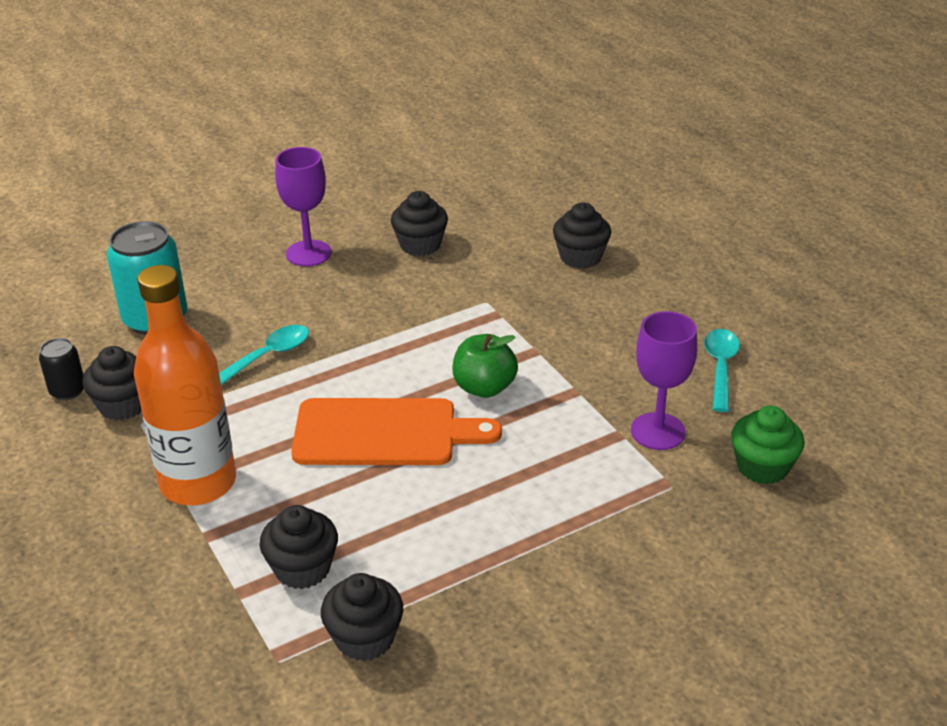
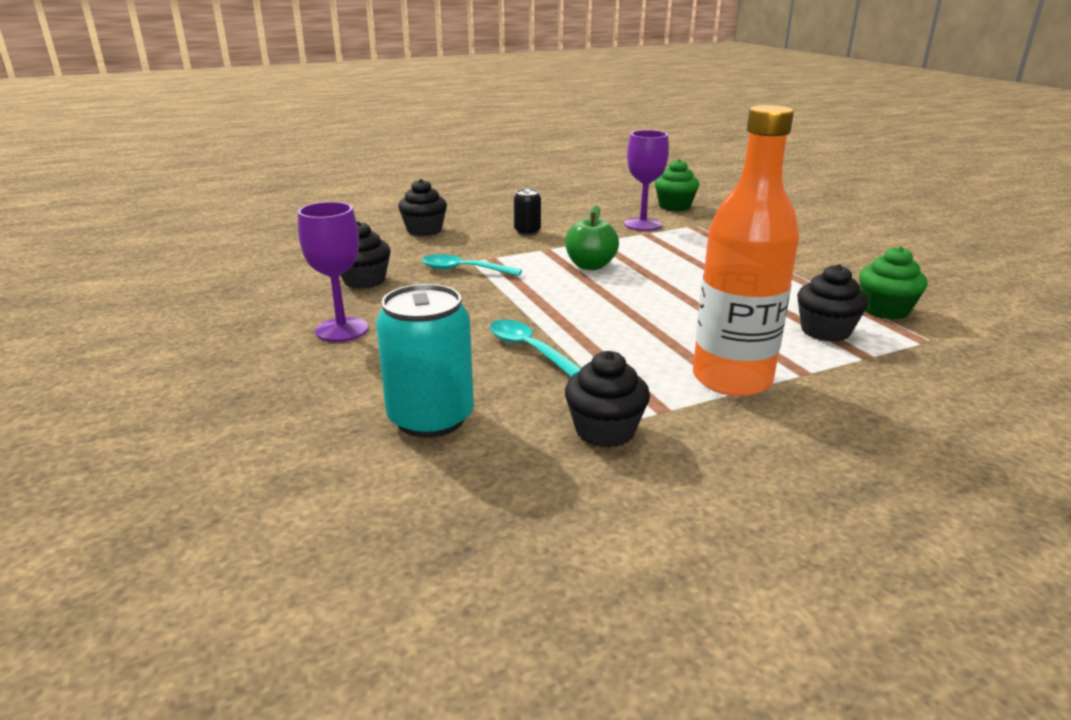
camera: 85 degrees left, 10 degrees down
(67, 391) = (572, 476): black can -> black can (527, 231)
(364, 638) = (885, 310): black cupcake -> green cupcake
(383, 433) = (649, 300): orange cutting board -> none
(720, 368) = (576, 207): turquoise spoon -> turquoise spoon (463, 270)

